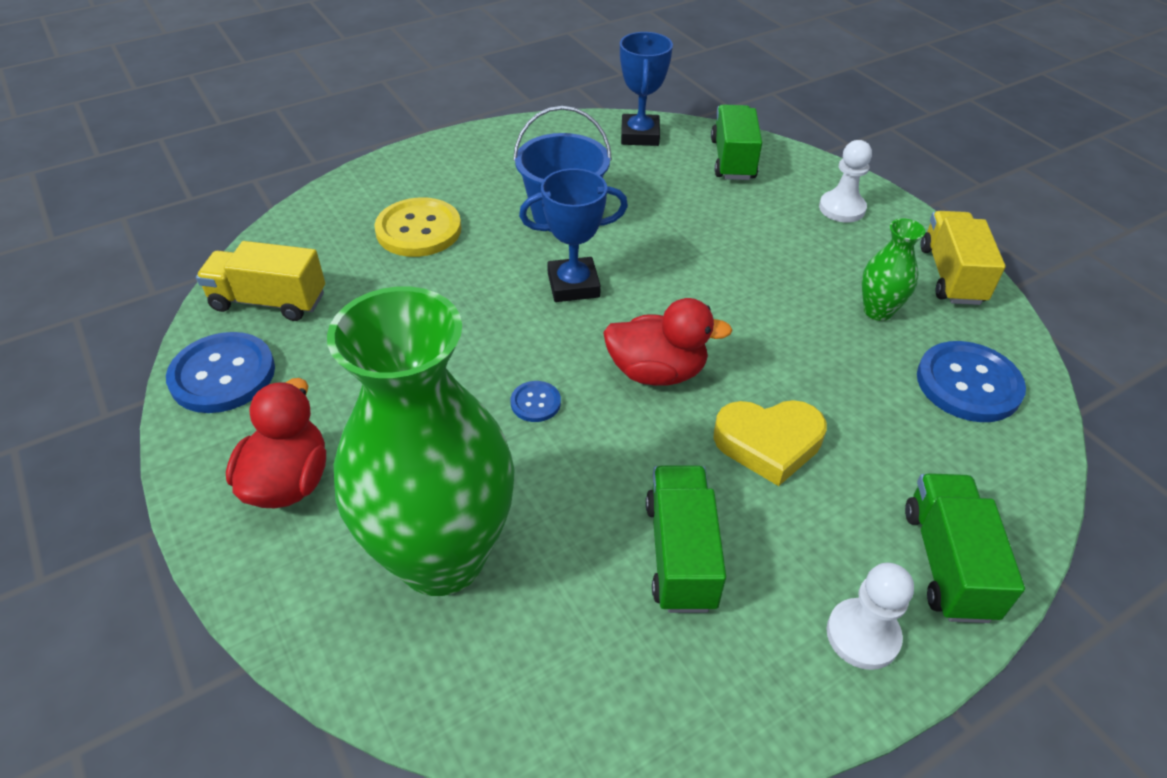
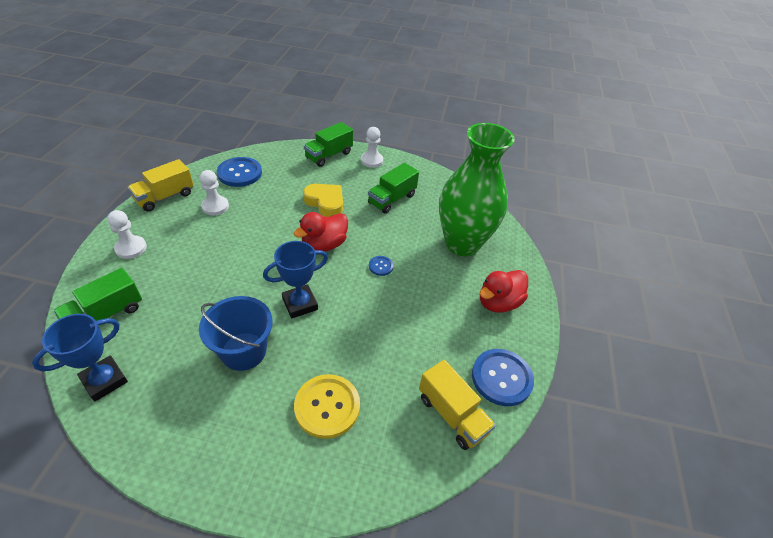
camera: 140 degrees left, 0 degrees up
(573, 285) = (300, 304): blue trophy -> blue trophy turned 60 degrees counterclockwise
(657, 372) = (324, 245): red duck -> red duck turned 90 degrees counterclockwise
(878, 311) = (215, 206): green vase -> white pawn

